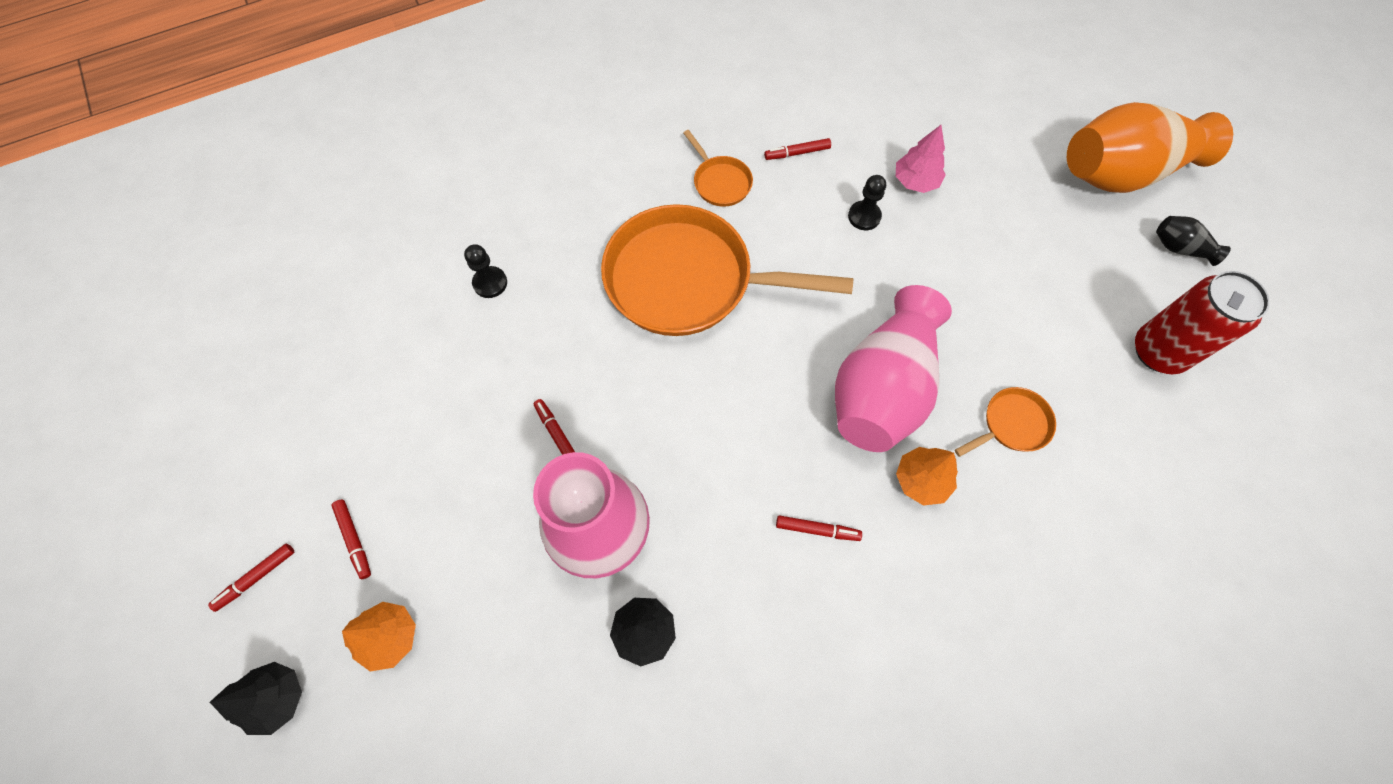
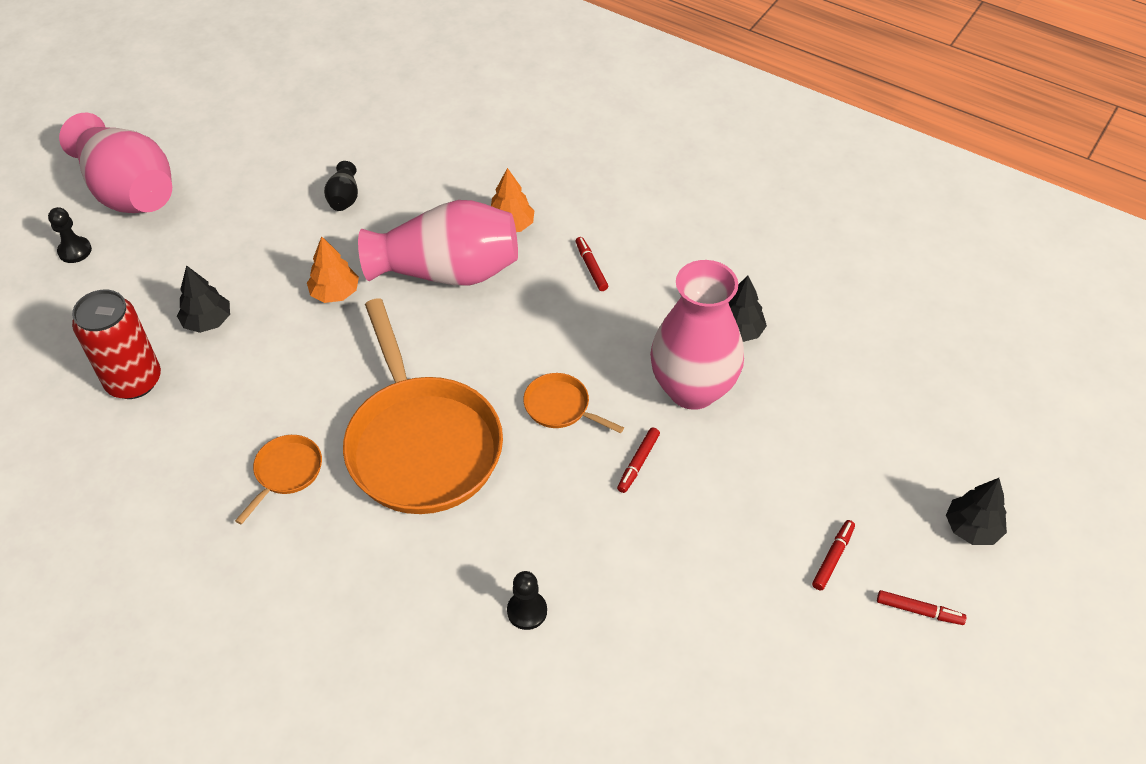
camera: 120 degrees left, 15 degrees down
(390, 637) = (873, 482): orange tree -> orange tree (335, 293)
(797, 153) = (214, 425): red marker -> none
(864, 216) = (271, 343): black pawn -> black pawn (75, 251)
(915, 181) = (208, 321): pink tree -> black tree
(1012, 424) = (430, 192): orange pan -> orange pan (561, 407)
(1121, 173) = (129, 191): orange vase -> pink vase
(1158, 351) = (313, 133): red can -> red can (134, 381)
(1179, 248) = (201, 142): black vase -> black vase (344, 198)

